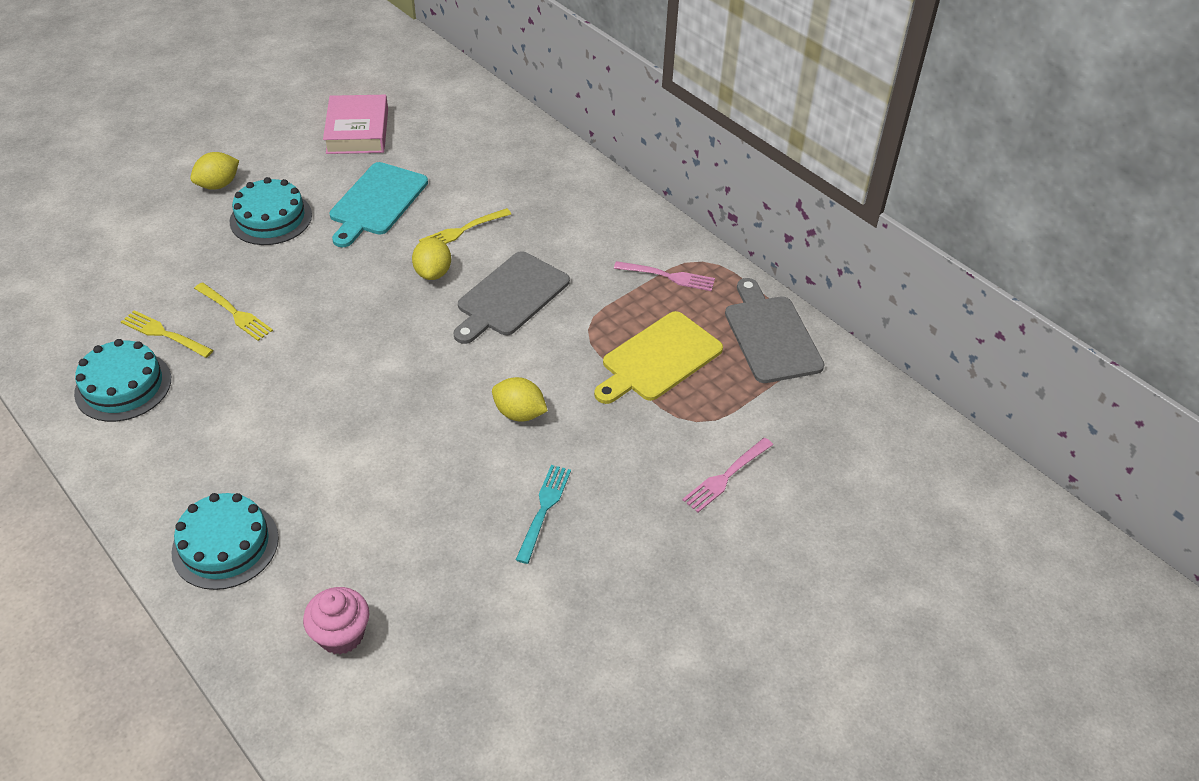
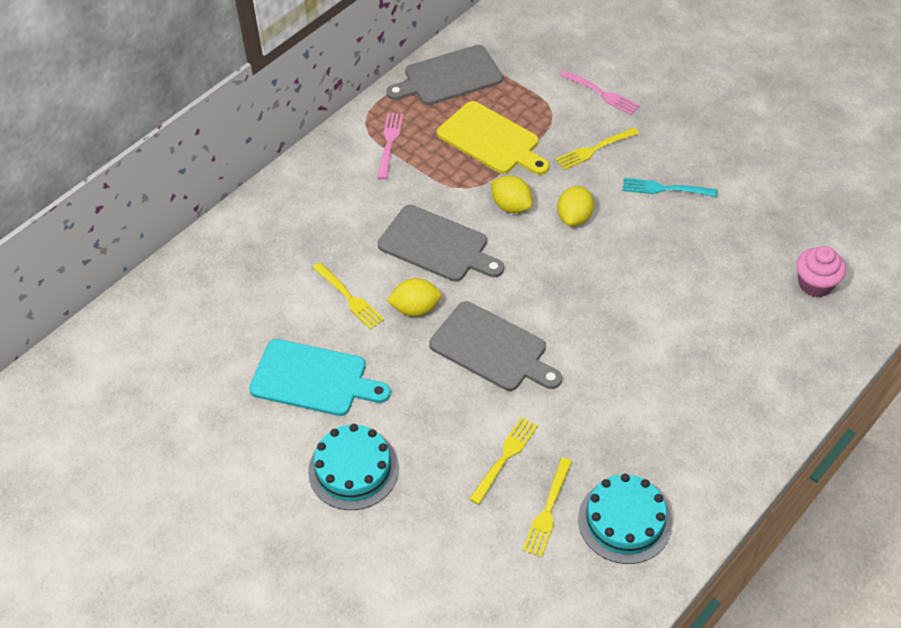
camera: 95 degrees left, 5 degrees up
(218, 185) = (301, 541): yellow lemon -> yellow lemon (511, 206)
(225, 545) = (768, 379): turquoise cake -> none
(357, 131) = (186, 428): pink book -> none
(362, 321) = (492, 349): none -> grey cutting board
(625, 451) = (594, 149): none -> yellow fork

